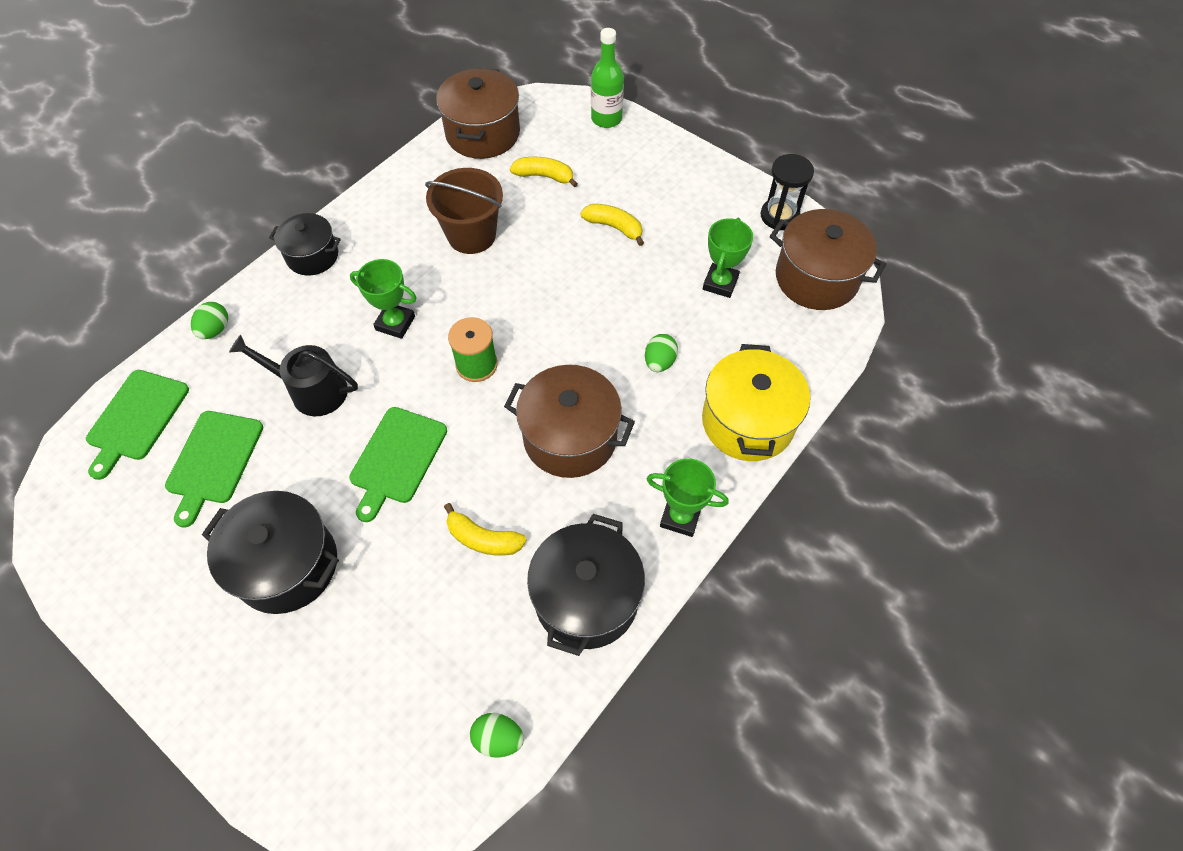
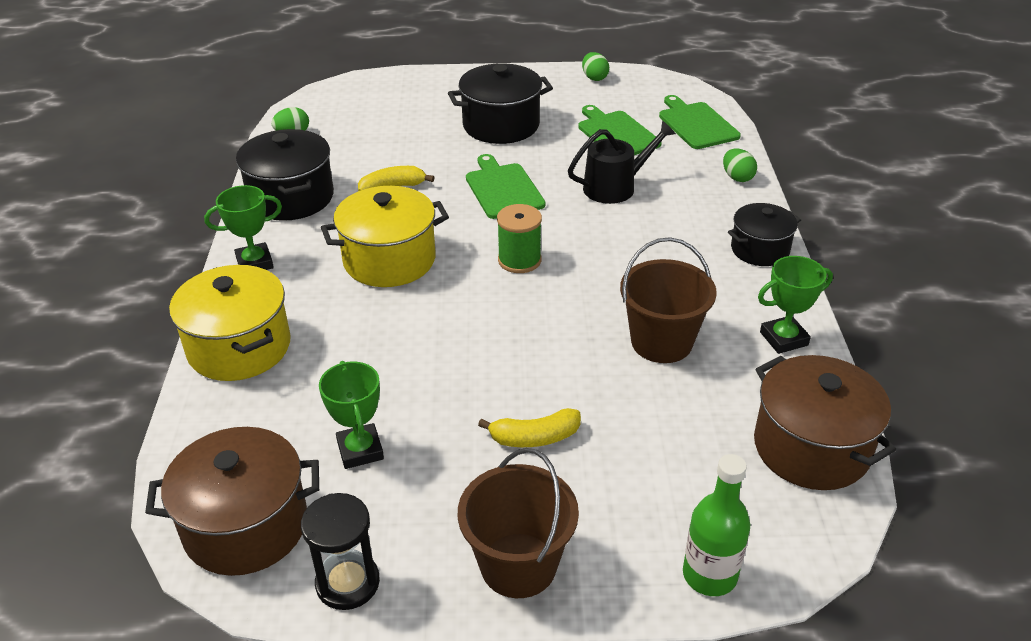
camera: 140 degrees right, 20 degrees down
(395, 323) = (621, 248): green trophy -> green trophy (783, 339)
(544, 176) = (677, 444): yellow banana -> none
(570, 437) = (389, 260): brown pot -> yellow pot
(659, 362) = (362, 346): green egg -> green egg (594, 78)
(688, 173) = (518, 565): none -> brown bucket

